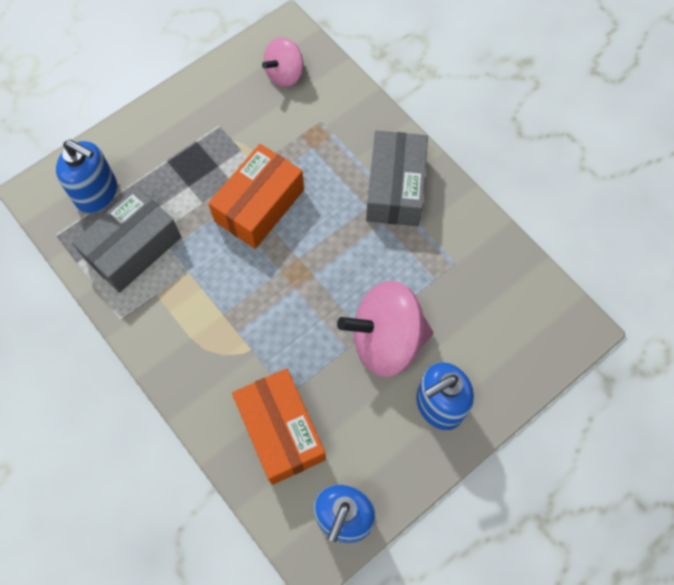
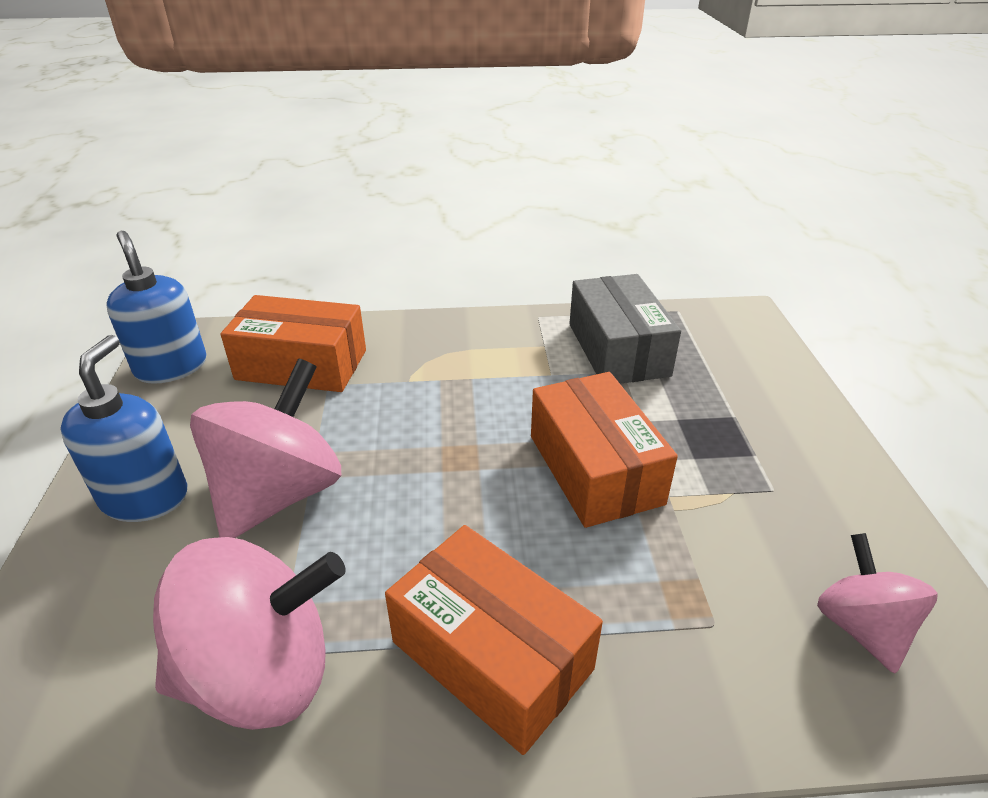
camera: 125 degrees right, 30 degrees down
(97, 193) = (716, 350): blue soap dispenser -> none
(395, 188) = (491, 655): grey box -> orange box
(467, 262) = (261, 672): none -> pink spinning top

